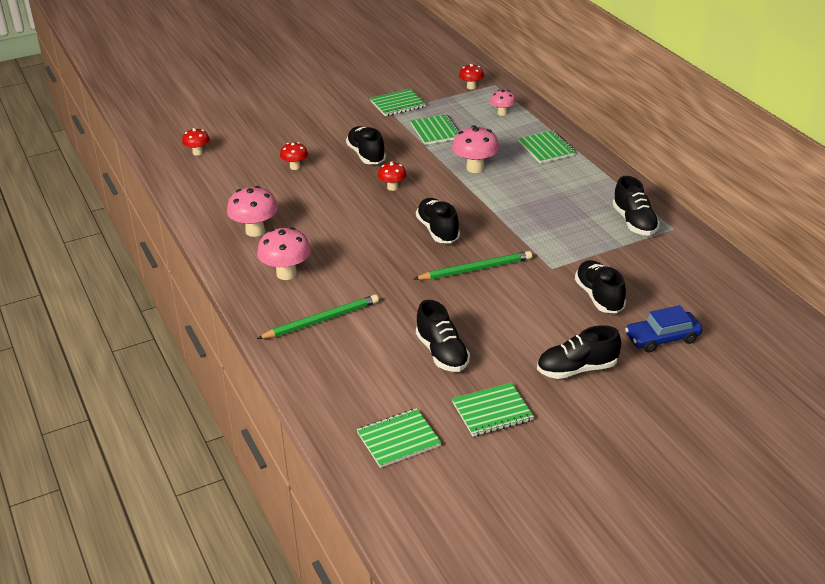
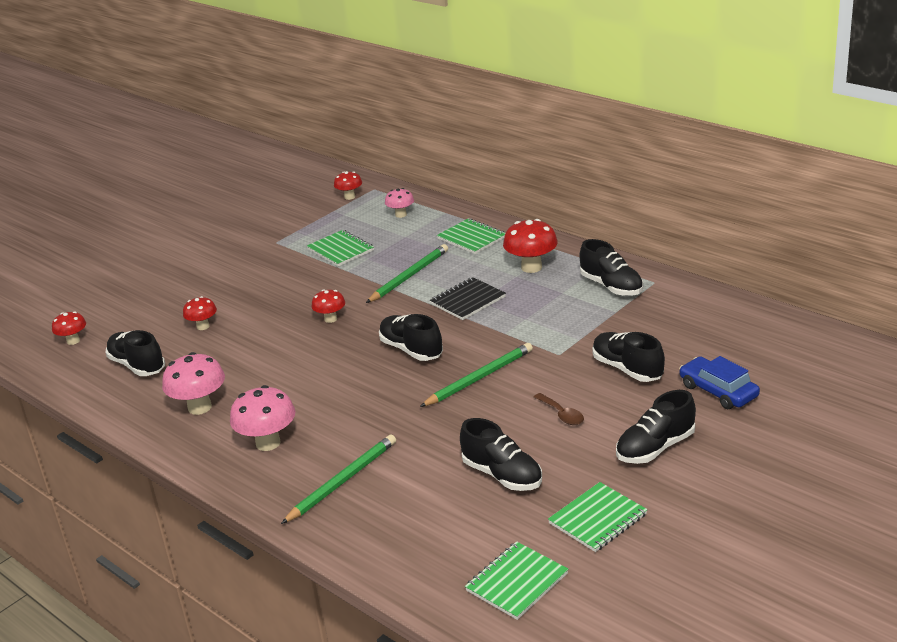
camera: 20 degrees left, 5 degrees down
(366, 155) = (278, 293): black shoe -> black shoe (137, 365)
(398, 104) = (279, 233): green notebook -> none
(475, 168) = (409, 276): pink mushroom -> green pencil
(508, 202) = (468, 300): none -> black notebook
(520, 319) = (562, 414): none -> brown spoon
(579, 187) = (531, 267): none -> red mushroom
(662, 338) = (718, 391): blue car -> blue car turned 90 degrees clockwise

